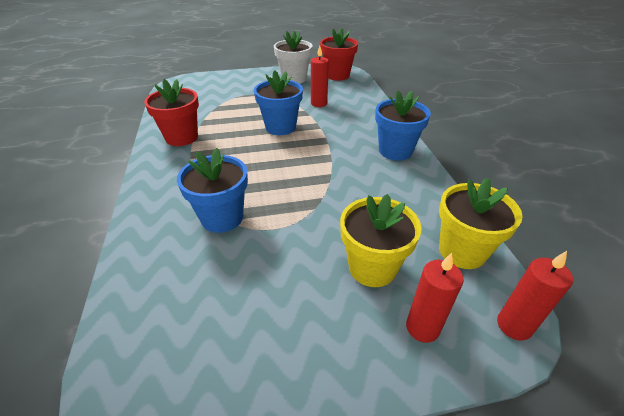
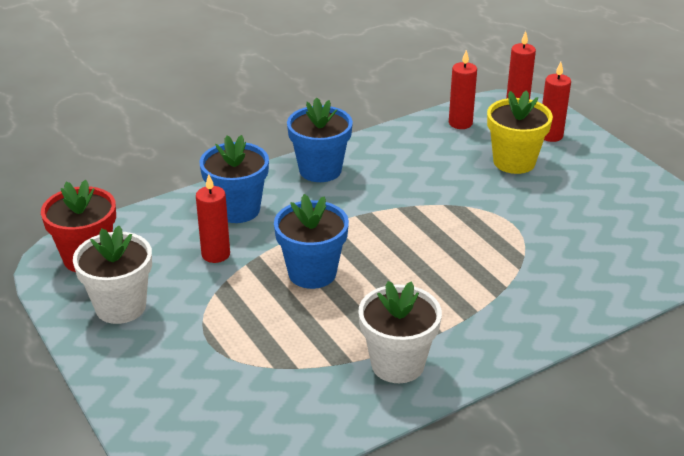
camera: 110 degrees left, 5 degrees down
(182, 137) = (397, 364): red flower pot -> white flower pot
(222, 218) = (525, 260): blue flower pot -> blue flower pot (237, 209)
(462, 251) = (460, 123): yellow flower pot -> red candle

